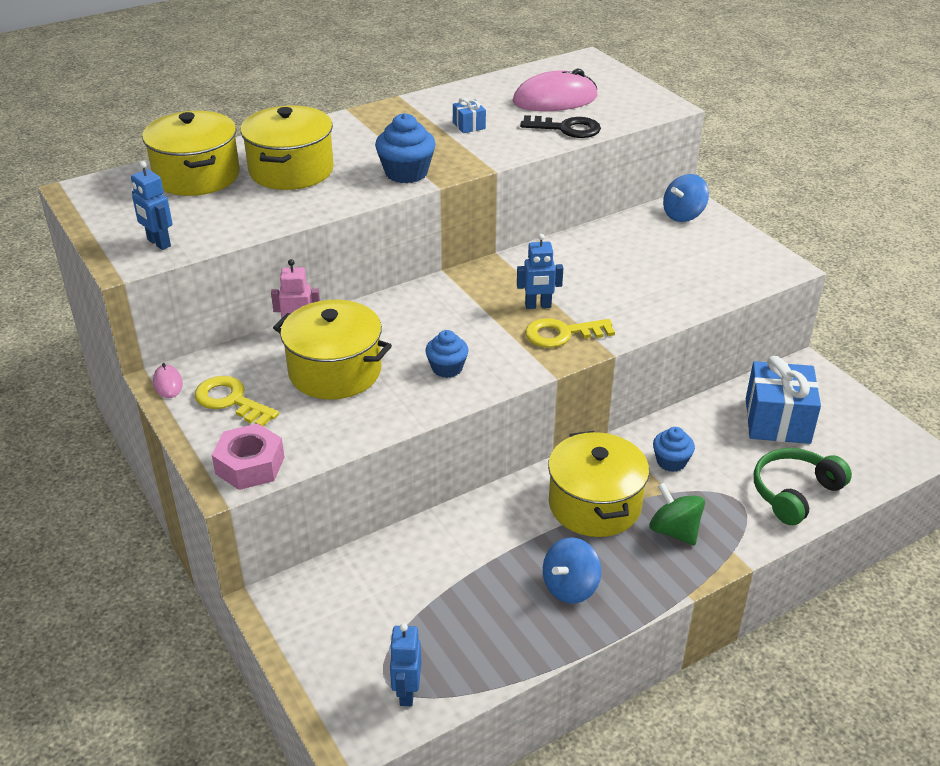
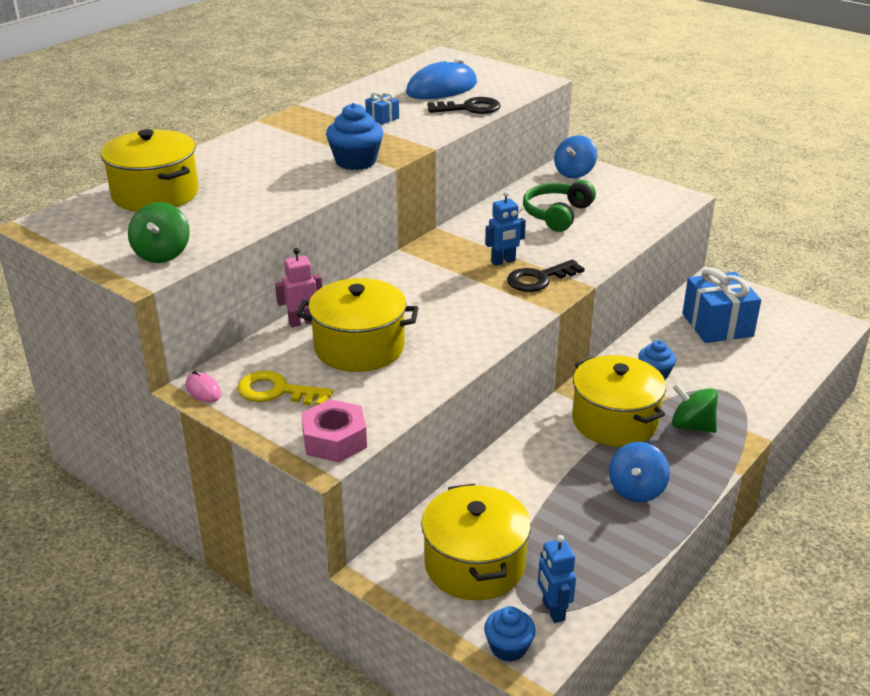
camera: 20 degrees left, 5 degrees down
(158, 243) = (162, 254): blue robot -> green spinning top
(291, 170) = (245, 175): yellow pot -> yellow pot (474, 564)
(447, 368) = (459, 324): blue cupcake -> blue cupcake (508, 647)
(555, 99) = (441, 88): pink mouse -> blue mouse
(562, 334) = (539, 279): yellow key -> black key
(794, 493) = (765, 375): green headphones -> green headphones (557, 214)

